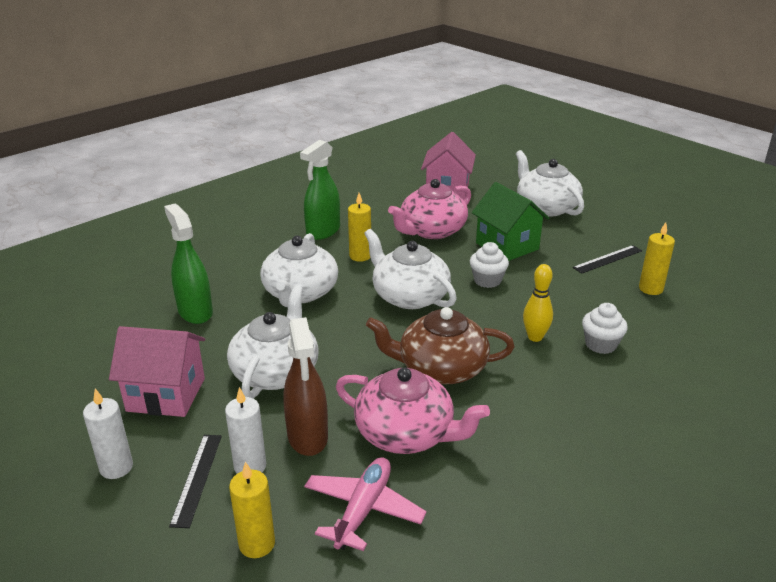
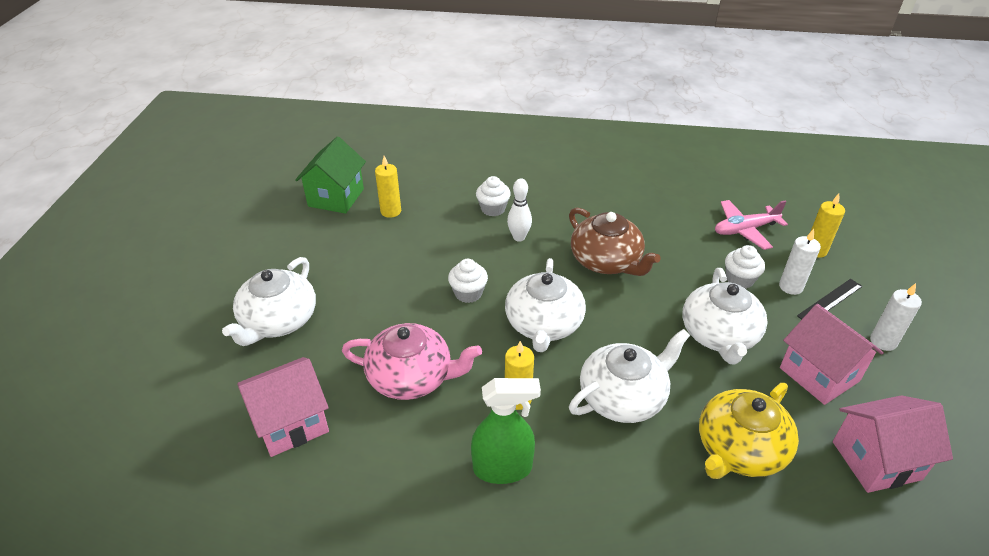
camera: 130 degrees left, 10 degrees up
(88, 361) = (876, 460): none -> pink house
(195, 312) = (739, 449): green spray bottle -> yellow teapot
(276, 372) = (719, 335): white teapot -> white teapot turned 60 degrees counterclockwise
(307, 436) = (739, 280): brown spray bottle -> white cupcake
(406, 433) = (679, 244): pink teapot -> none
(507, 246) = (393, 310): green house -> green house (336, 197)
(535, 337) = (519, 237): yellow bowling pin -> white bowling pin
(608, 259) = (361, 245): black ruler -> none

